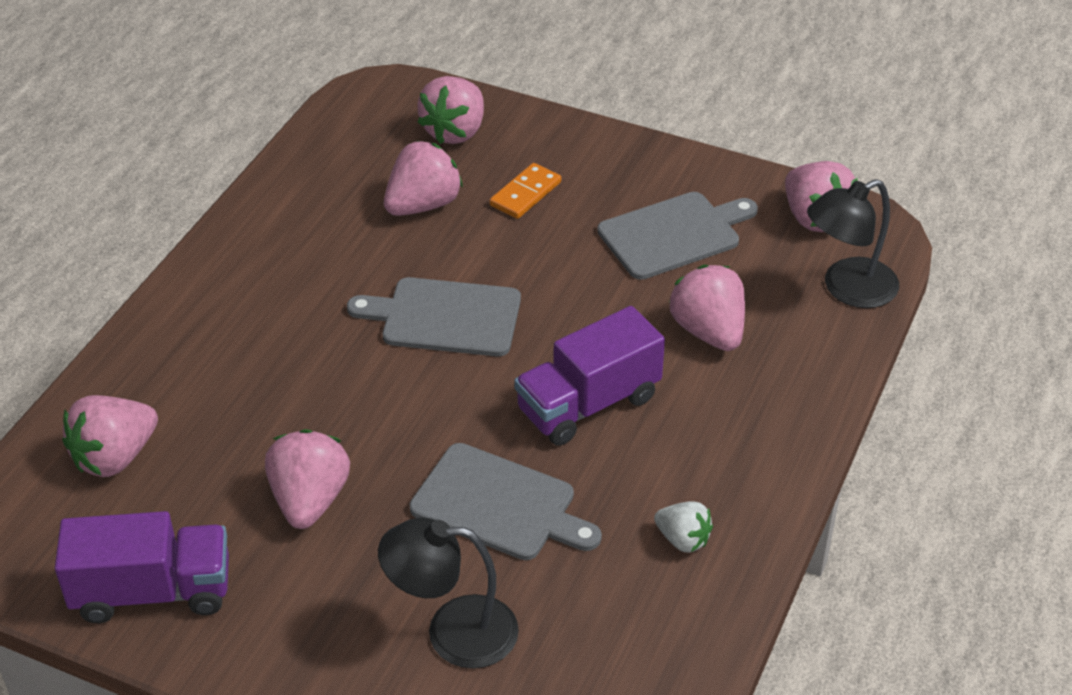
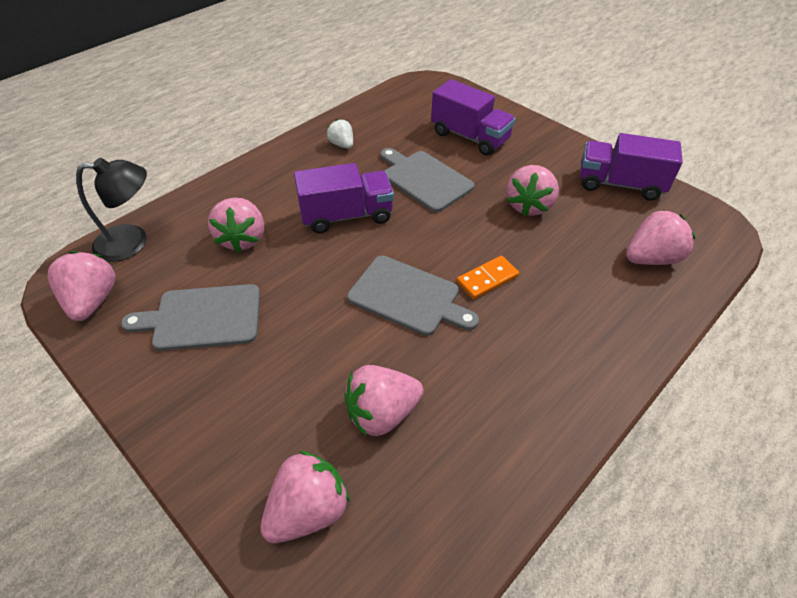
camera: 160 degrees left, 5 degrees up
(453, 632) = (470, 137): black lamp -> purple truck
(525, 194) = (287, 397): orange domino -> orange domino (487, 279)

